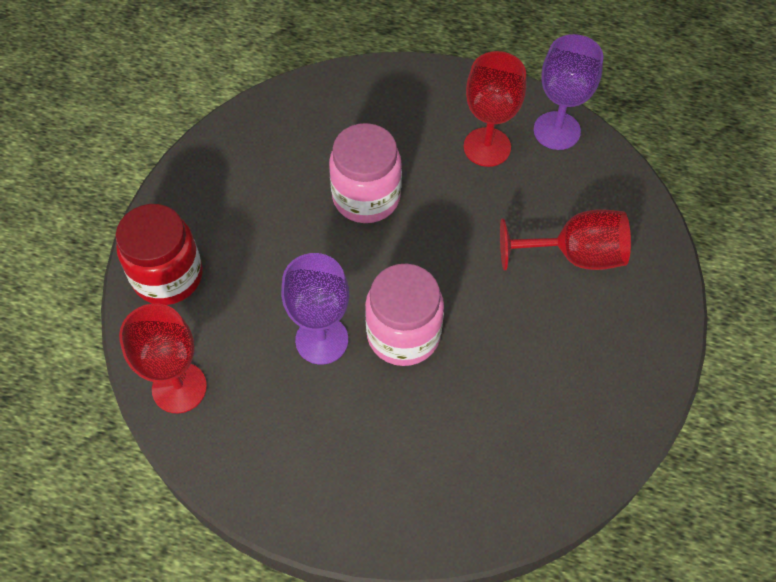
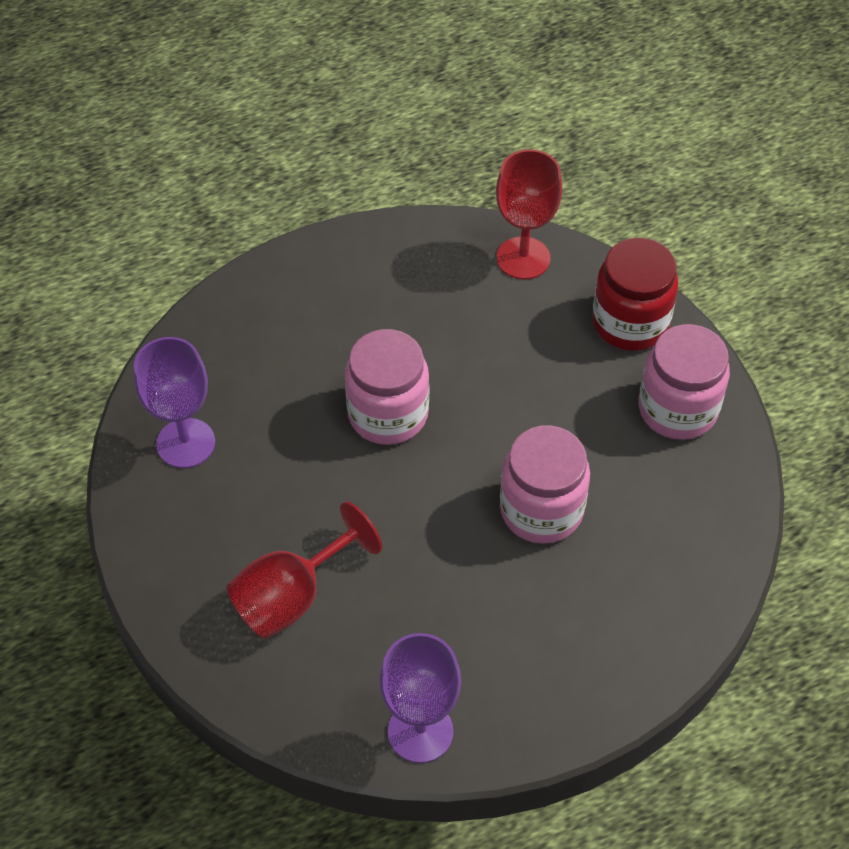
camera: 140 degrees right, 5 degrees down
(211, 196) = (677, 409): none -> pink jar
(321, 340) = (451, 363): purple goblet -> purple goblet (185, 443)
(487, 147) = (476, 653): red goblet -> none

